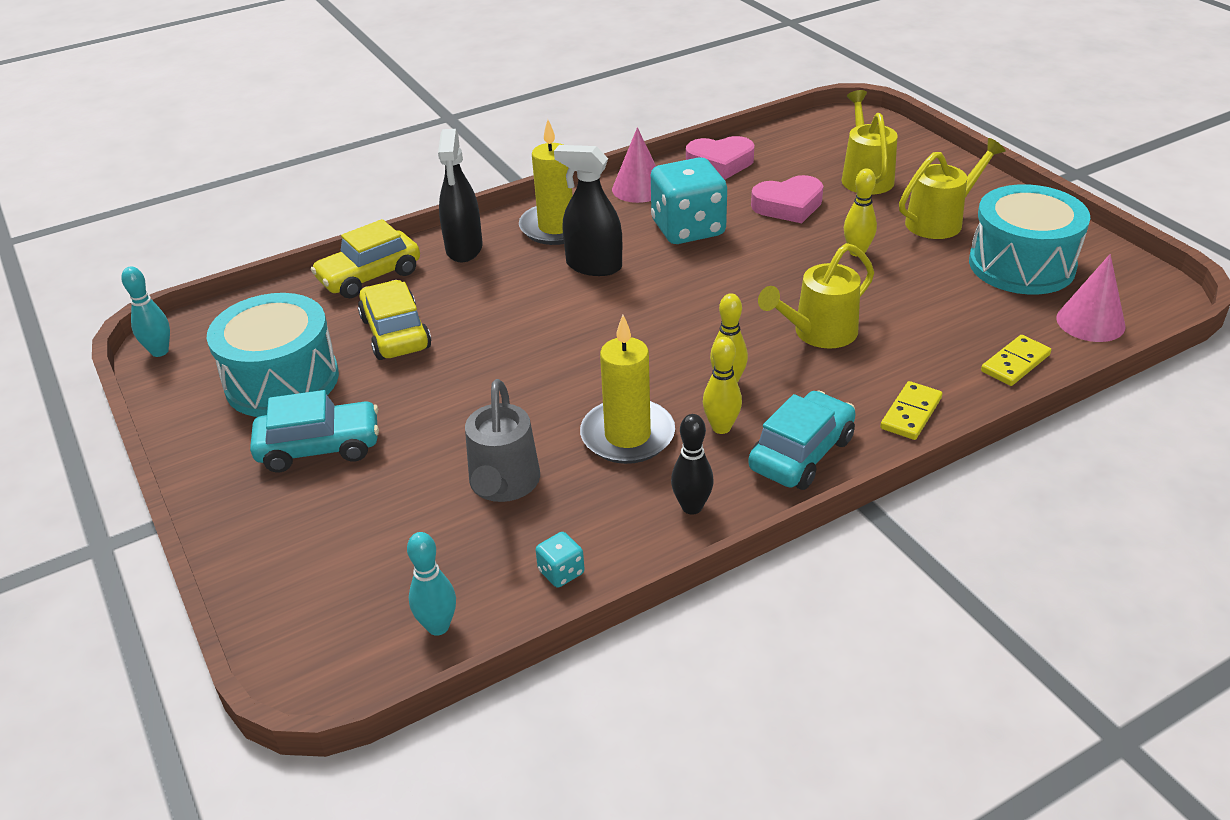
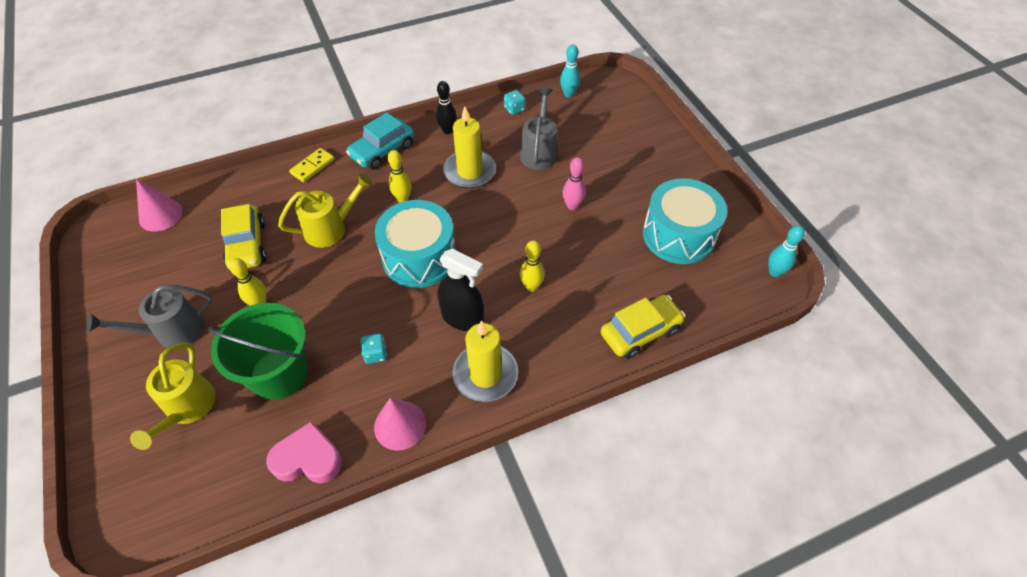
camera: 175 degrees left, 15 degrees up
(319, 447) = (641, 184): turquoise car -> none
(395, 333) = (610, 267): yellow car -> yellow car (247, 245)
(445, 402) = (572, 206): none -> pink bowling pin
(464, 248) = (565, 356): black spray bottle -> none
(688, 229) = (375, 354): turquoise dice -> turquoise dice, size x0.42
(721, 427) = (417, 170): yellow bowling pin -> yellow bowling pin (531, 286)
(788, 206) = (279, 373): pink heart -> green bucket
(940, 221) = (172, 332): yellow watering can -> grey watering can
(1015, 363) = (231, 191): yellow domino -> none
(1021, 265) = (156, 272): turquoise drum -> turquoise drum (419, 257)

